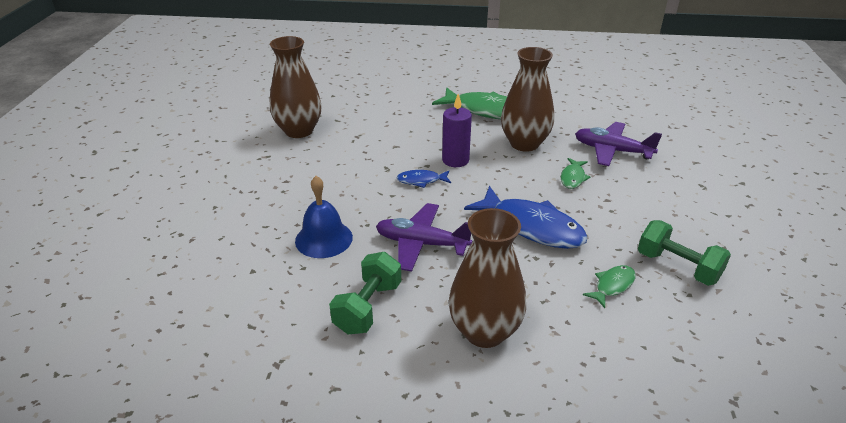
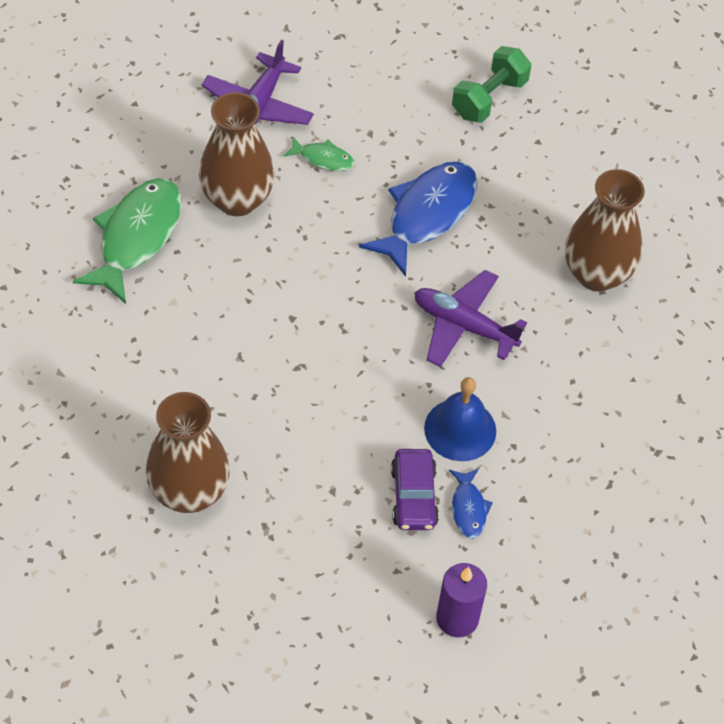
camera: 95 degrees left, 20 degrees up
(271, 215) = (413, 496): none -> purple car
(368, 307) = (572, 376): green dumbbell -> none
(421, 181) = (331, 325): blue fish -> blue fish (468, 508)
(421, 244) = (464, 326): purple plane -> purple plane turned 105 degrees clockwise
(455, 160) = (280, 283): purple candle -> purple candle (457, 618)
(612, 285) = (522, 158): green fish -> none

